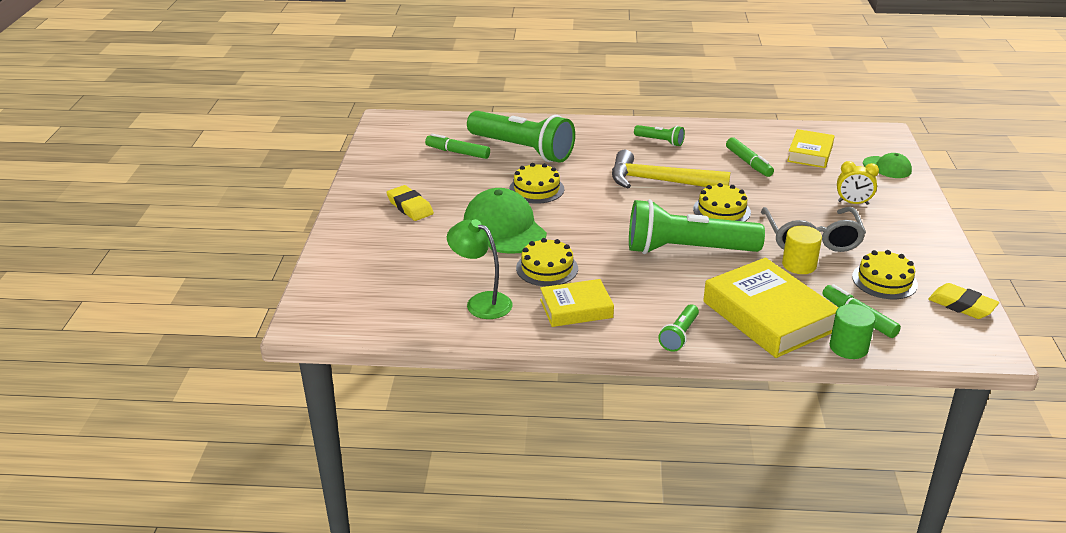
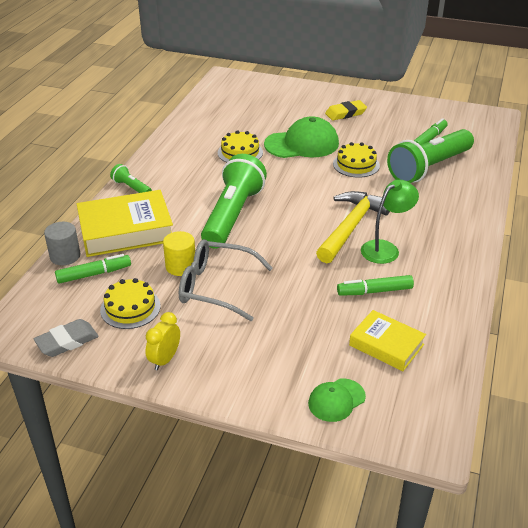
camera: 105 degrees right, 5 degrees up
(481, 302) = (214, 125): green lamp -> green lamp (385, 248)
(576, 309) = (186, 156): yellow book -> none
(660, 141) = (434, 245): green flashlight -> none
(721, 210) = (286, 248): yellow cake -> none
(848, 347) = (65, 256): green cylinder -> grey cylinder
(853, 203) = (267, 339): yellow clock -> yellow clock (165, 359)
(962, 305) = (67, 341): yellow eraser -> grey eraser

